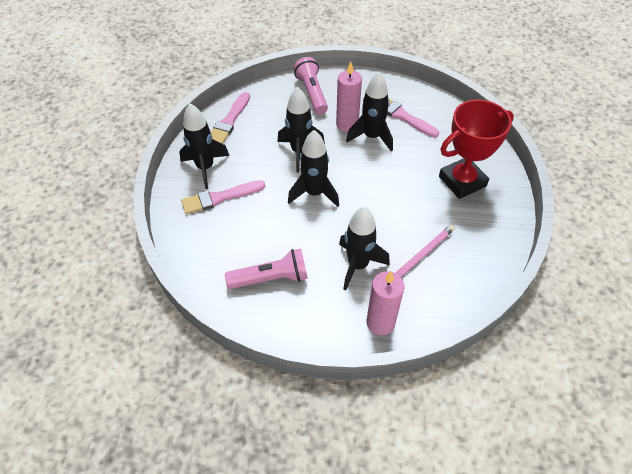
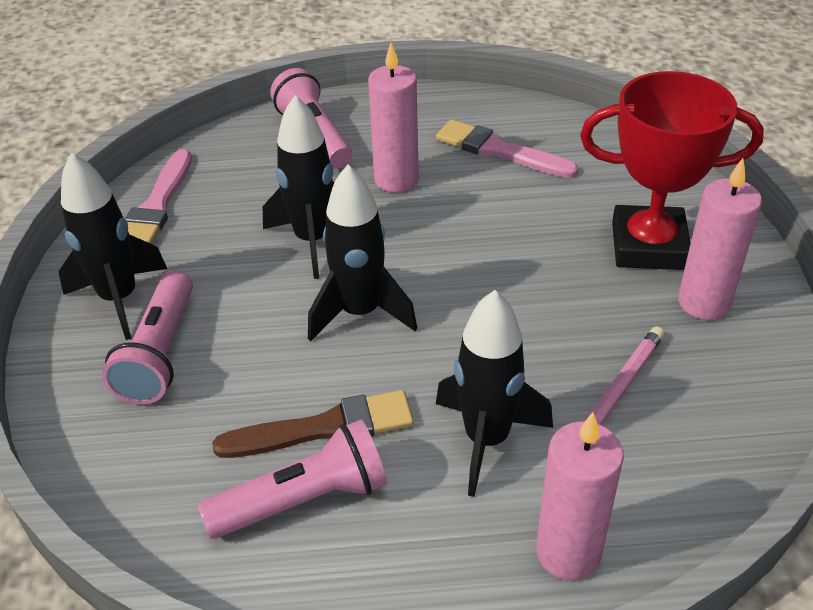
camera: 10 degrees left, 10 degrees down
(219, 198) = (160, 353): pink brush -> pink flashlight
(287, 247) = (325, 428): none -> brown brush
(372, 137) = (450, 194): black rocket -> none
(462, 181) = (648, 246): red trophy -> red trophy turned 45 degrees clockwise
(479, 215) = (703, 302): none -> pink candle

